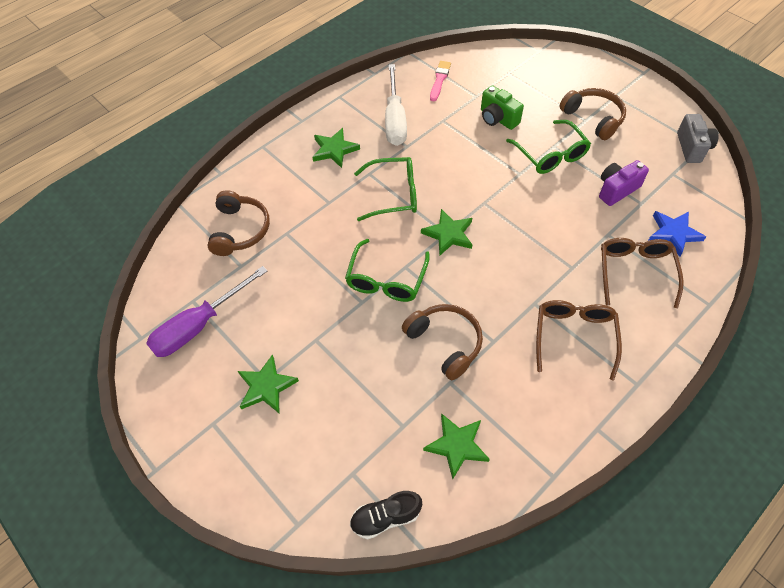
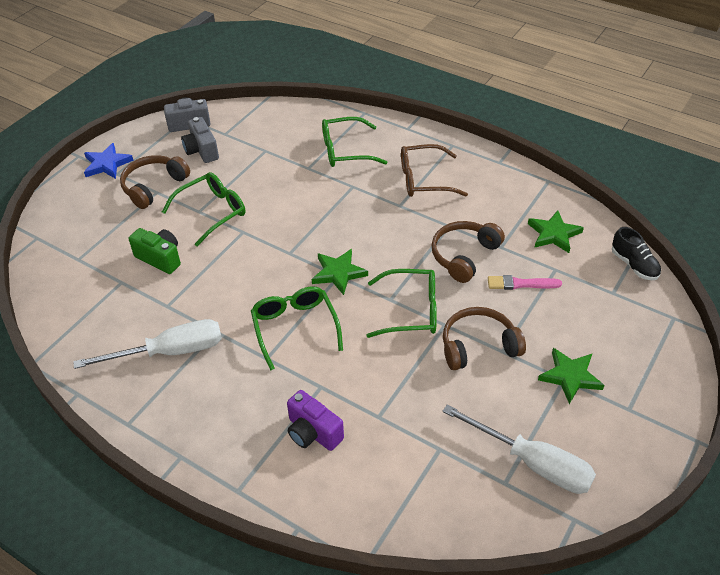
camera: 105 degrees left, 10 degrees down
(199, 325) = (532, 463): purple screwdriver -> white screwdriver
(240, 230) = (388, 468): brown headphones -> brown headphones (478, 346)
(334, 150) = (232, 403): green star -> none
(439, 80) = (91, 321): pink brush -> pink brush (521, 284)
(497, 118) = (160, 258): green camera -> green camera turned 90 degrees counterclockwise
(616, 190) = (252, 165): purple camera -> purple camera (313, 432)
(635, 272) = (345, 150): brown glasses -> green glasses
(644, 154) = (202, 151): none -> grey camera
(673, 233) = (296, 131): blue star -> blue star (107, 164)

